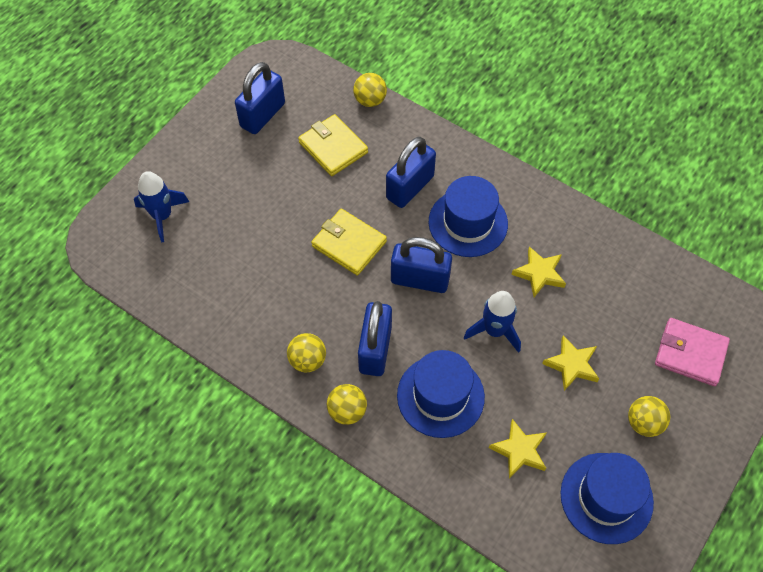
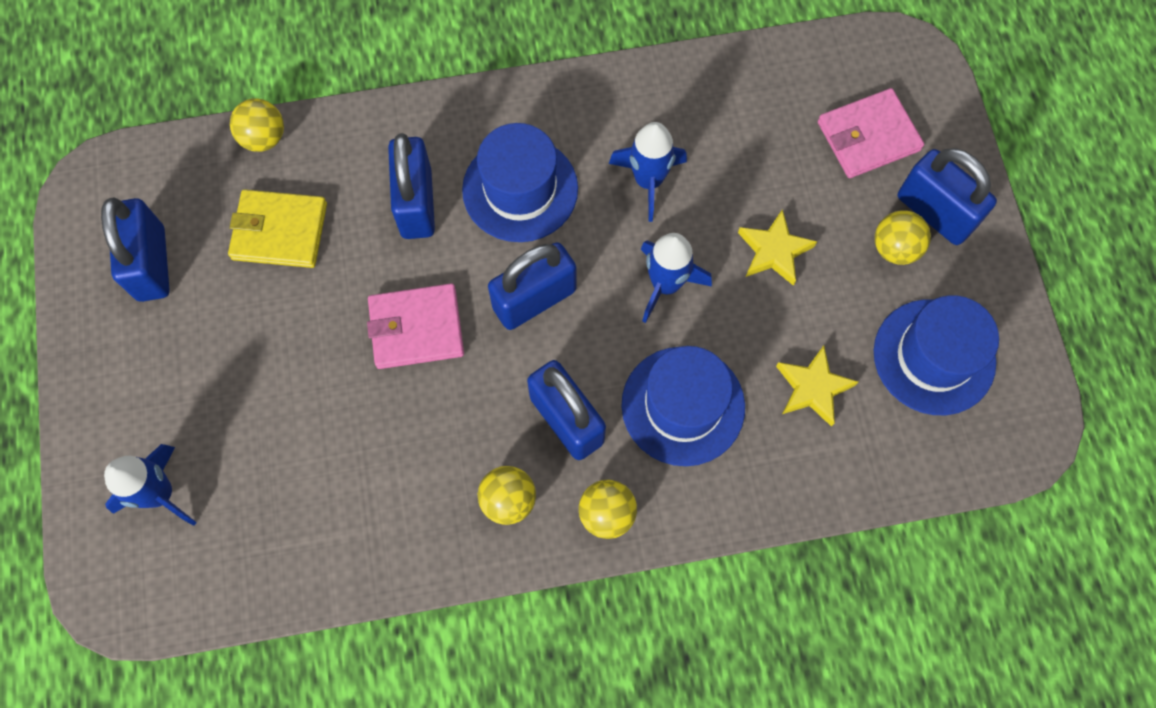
camera: 45 degrees left, 10 degrees up
(349, 244) = (416, 328): yellow wallet -> pink wallet
(539, 273) = (648, 181): yellow star -> blue rocket
(688, 425) = (935, 212): none -> blue padlock

